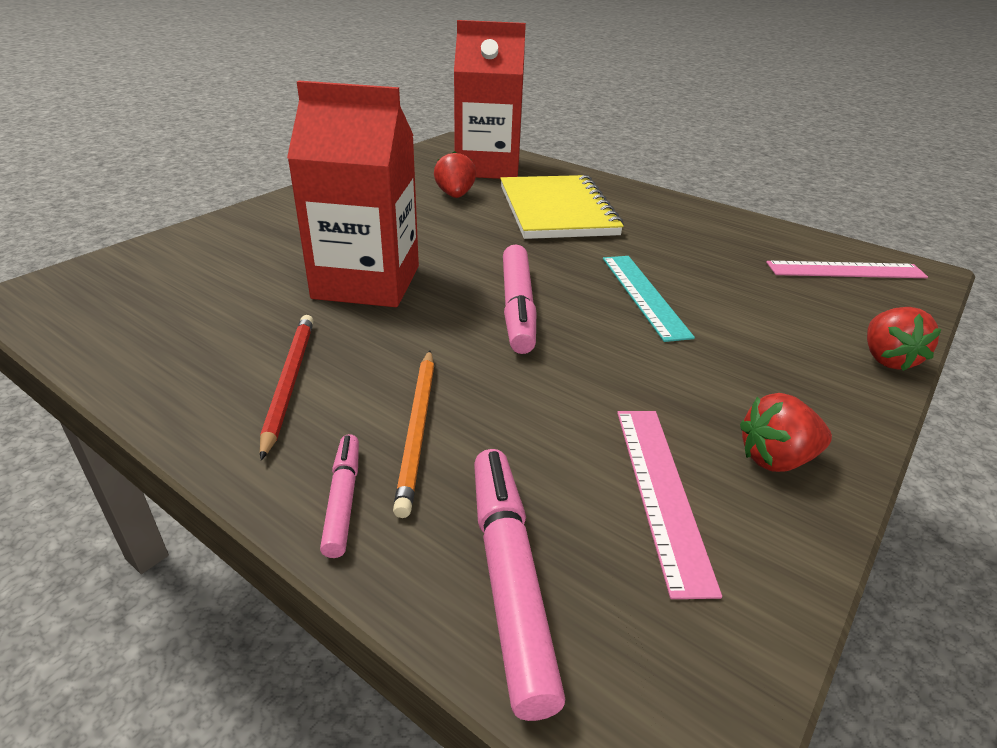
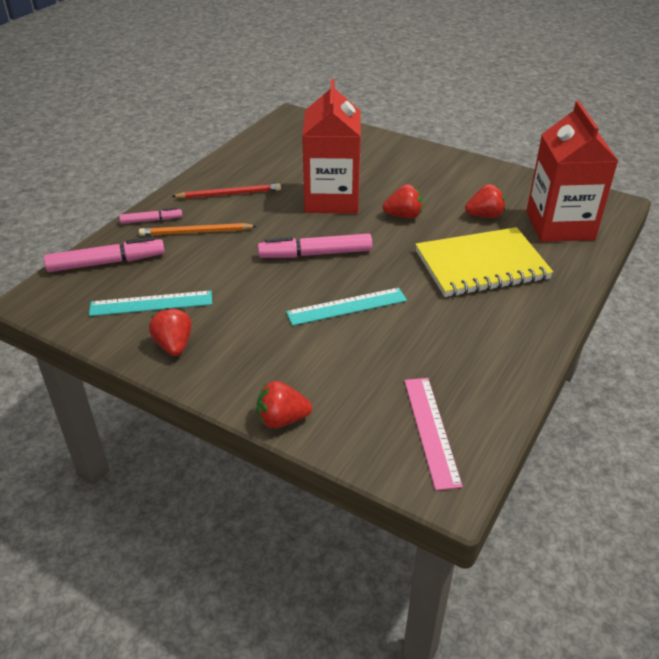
camera: 85 degrees right, 5 degrees up
(437, 238) = (403, 216): none -> red strawberry
(662, 492) = (151, 303): pink ruler -> turquoise ruler

